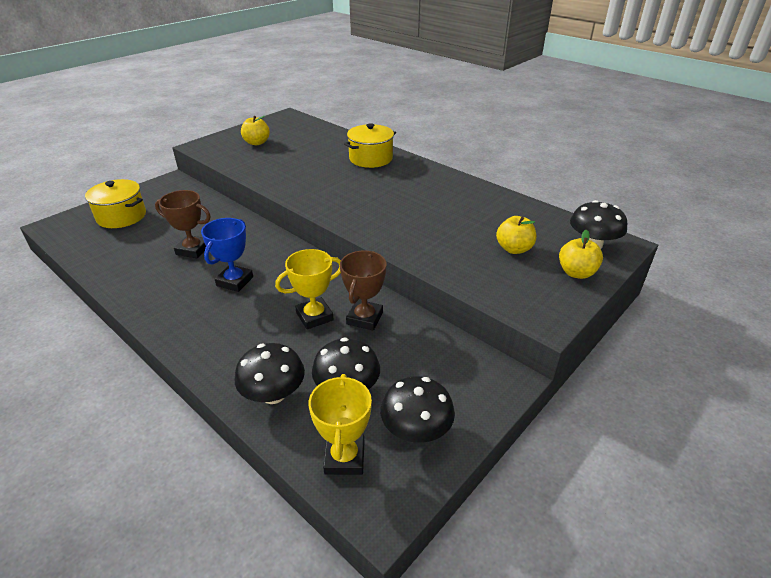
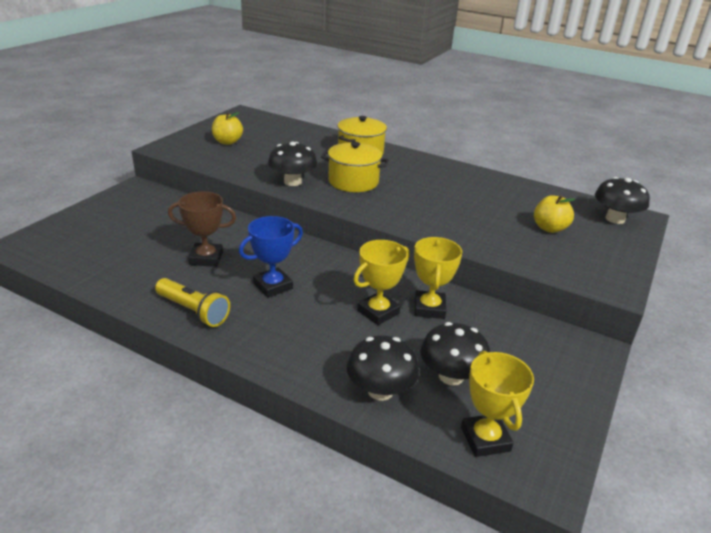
camera: 15 degrees left, 5 degrees down
(121, 216) = (99, 230): yellow pot -> yellow pot (353, 181)
(155, 298) = (193, 311): none -> yellow flashlight
(235, 281) = (273, 286): blue trophy -> blue trophy turned 45 degrees clockwise
(364, 318) = (429, 308): brown trophy -> yellow trophy
(416, 430) = (537, 404): black mushroom -> black mushroom (292, 182)
(576, 273) = (616, 245): yellow apple -> none

